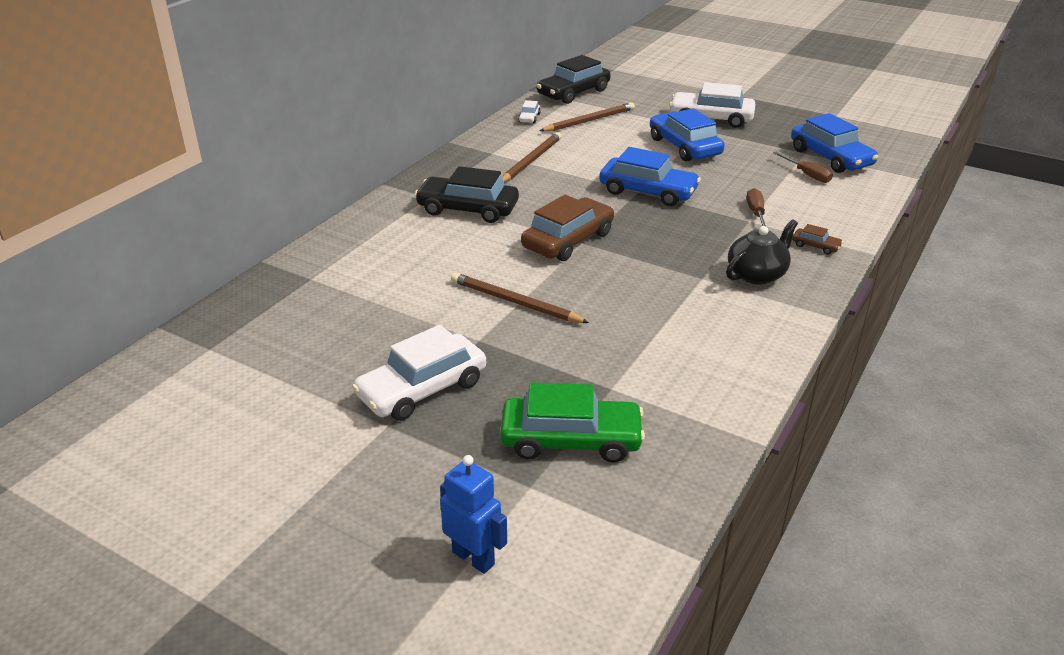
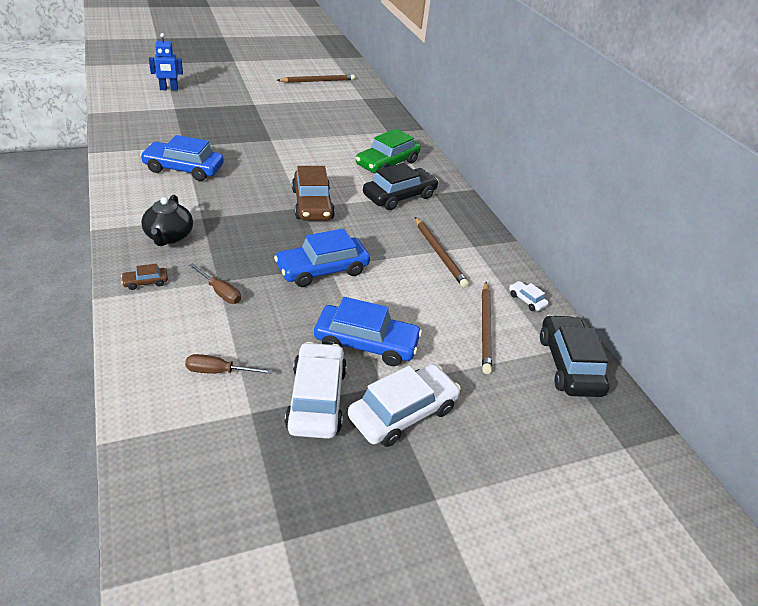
camera: 125 degrees right, 5 degrees up
(422, 389) = (262, 117): white car -> white car (316, 399)
(515, 302) = (282, 160): brown pencil -> brown pencil (318, 81)
(571, 440) = (177, 124): green car -> green car (387, 163)
(830, 157) = (217, 420): blue car -> blue car (184, 169)

